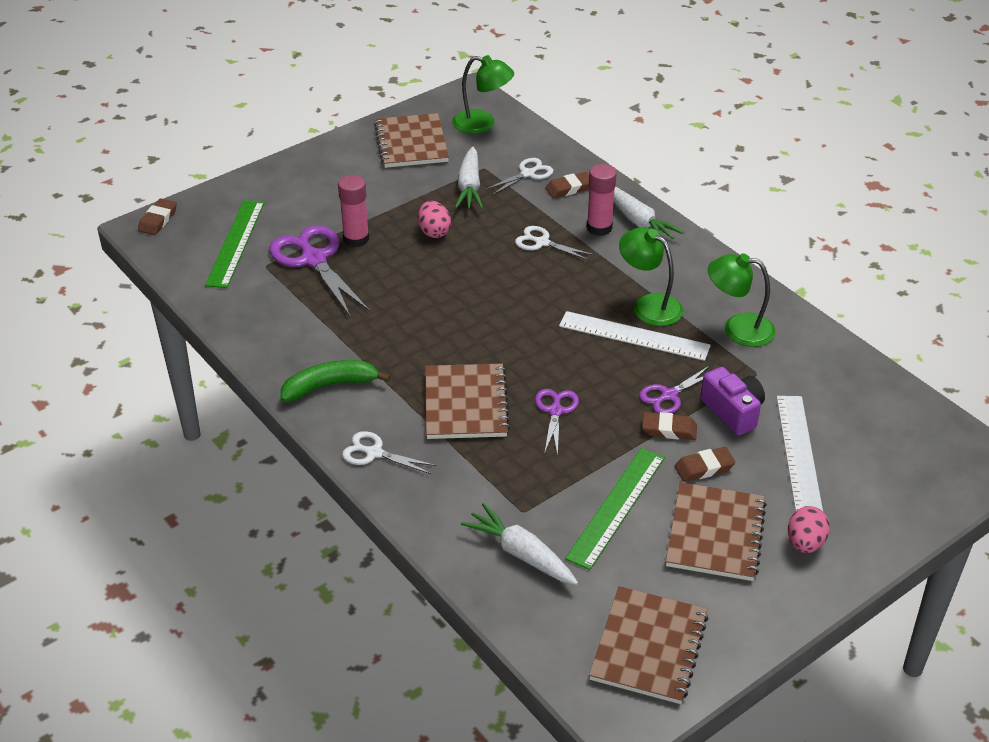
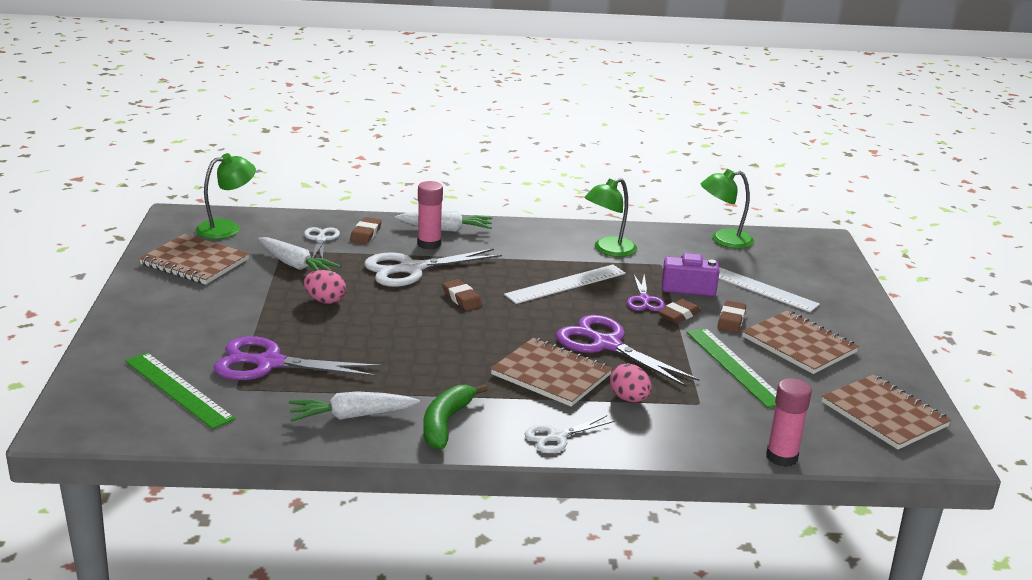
camera: 55 degrees left, 15 degrees down
(158, 220) = (67, 415): brown eraser -> brown eraser (462, 298)
(356, 239) = (275, 334): pink glue stick -> pink glue stick (781, 457)
(521, 553) = (743, 422): white carrot -> white carrot (351, 416)
(542, 243) = (411, 269): white scissors -> white scissors, size x1.81
(555, 411) = (606, 344): purple scissors -> purple scissors, size x1.81
(649, 305) = (541, 265): green lamp -> green lamp (723, 240)
(805, 543) = (838, 321): pink egg -> pink egg (629, 399)

